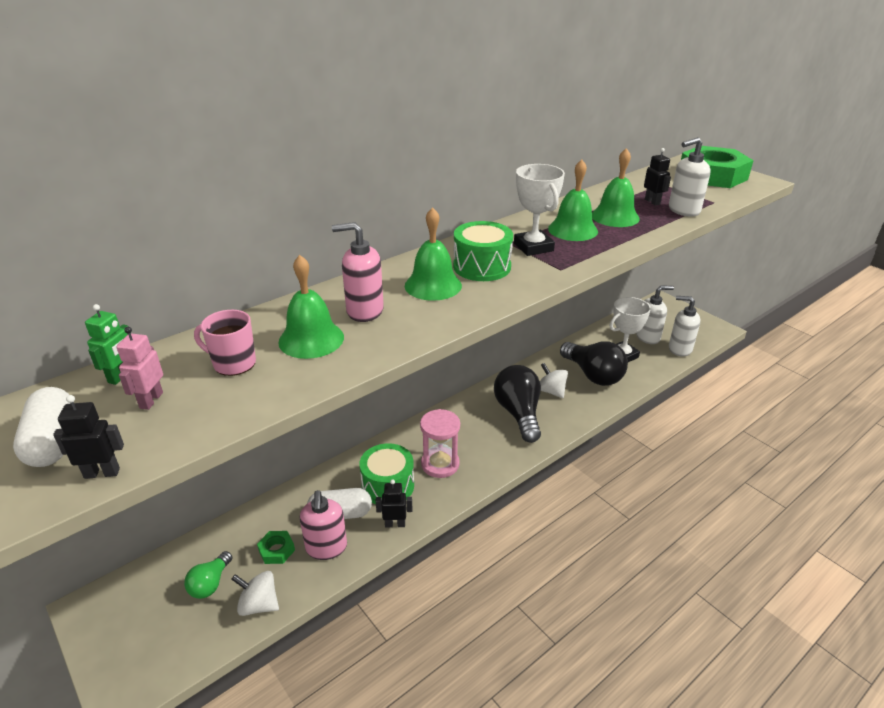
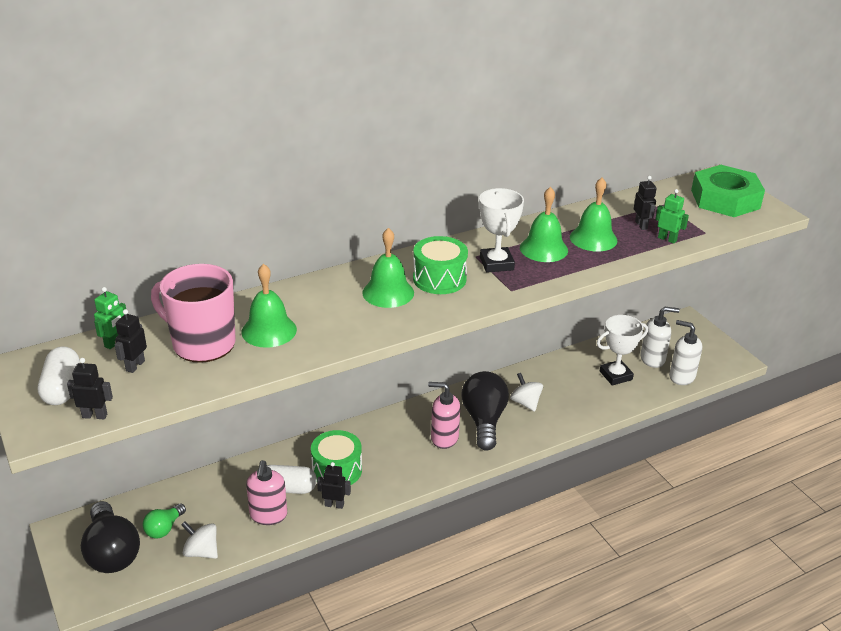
camera: 10 degrees right, 0 degrees up
(151, 400) = (135, 366): pink robot -> black robot
(233, 363) = (202, 343): pink mug -> pink mug, size x1.82
(276, 550) = (225, 510): green nut -> none
(364, 311) = (320, 310): pink soap dispenser -> pink soap dispenser (444, 438)
(440, 464) = (391, 458): pink hourglass -> none
(593, 375) = (576, 392): black light bulb -> black light bulb (112, 552)
(683, 210) = (667, 239): white soap dispenser -> green robot

